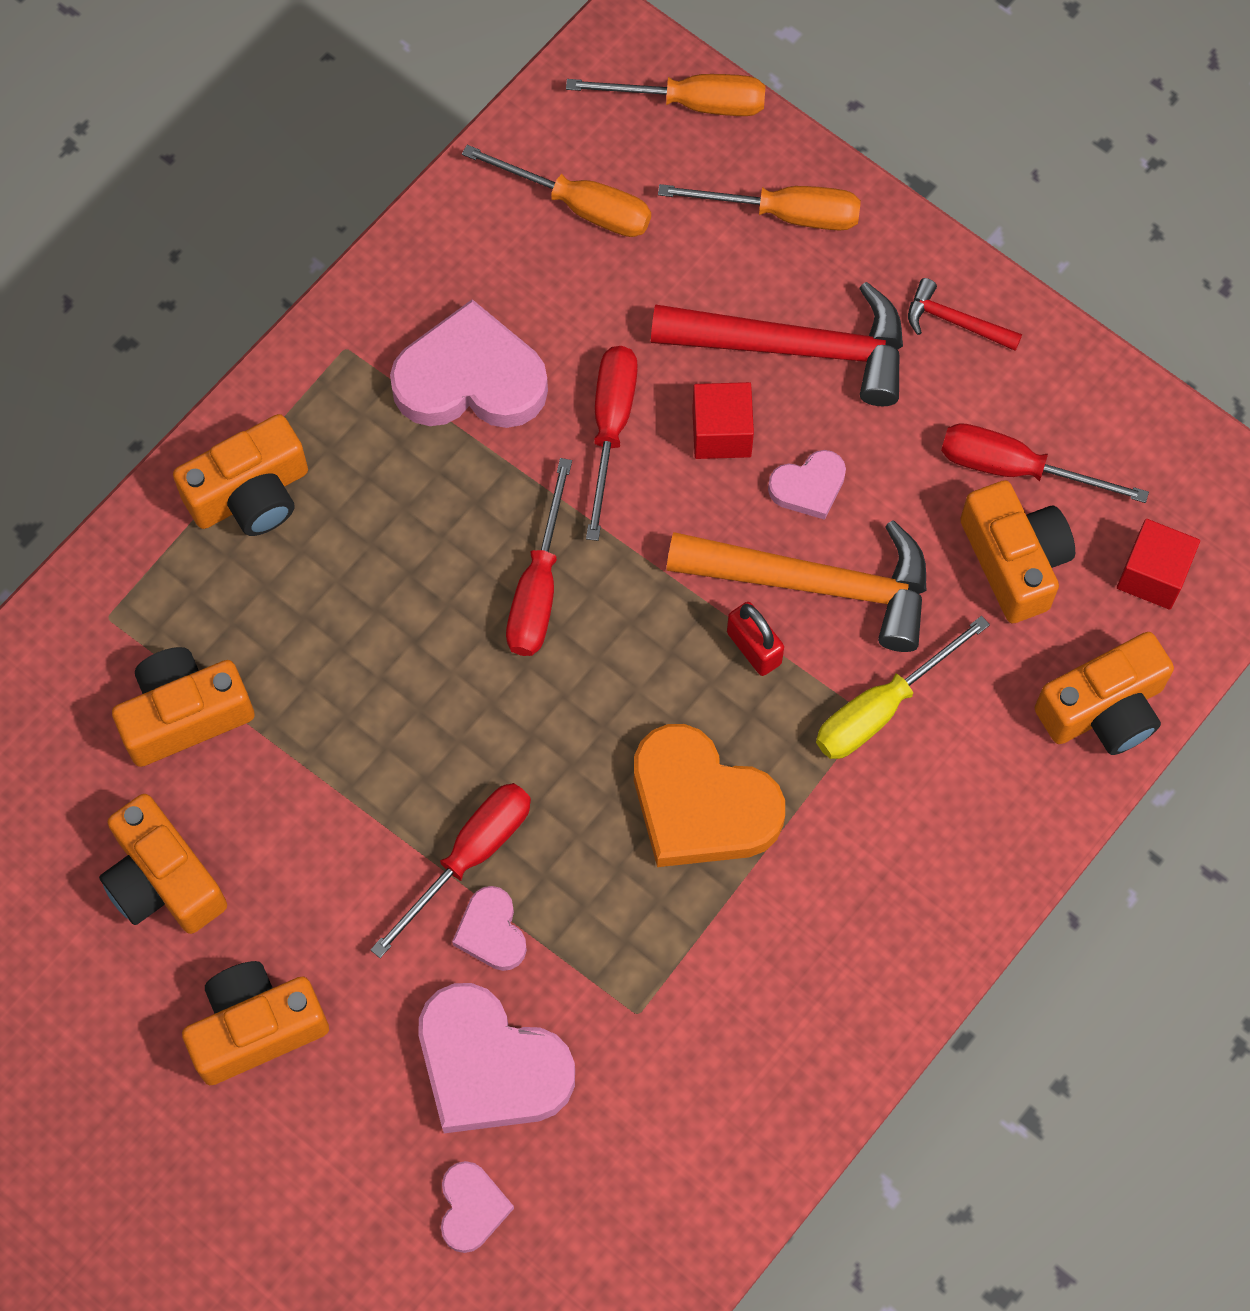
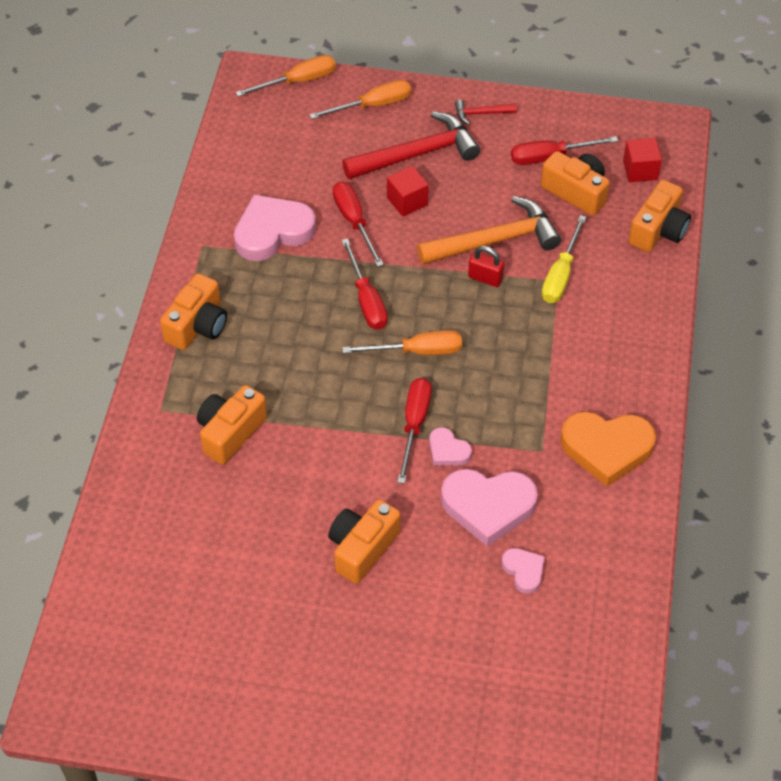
camera: 30 degrees left, 15 degrees down
(163, 880) = (269, 508): orange camera -> none
(579, 206) = (275, 142): orange screwdriver -> orange screwdriver (417, 351)
(701, 804) = (507, 351): orange heart -> orange heart (606, 448)
(808, 487) = (463, 204): pink heart -> none

